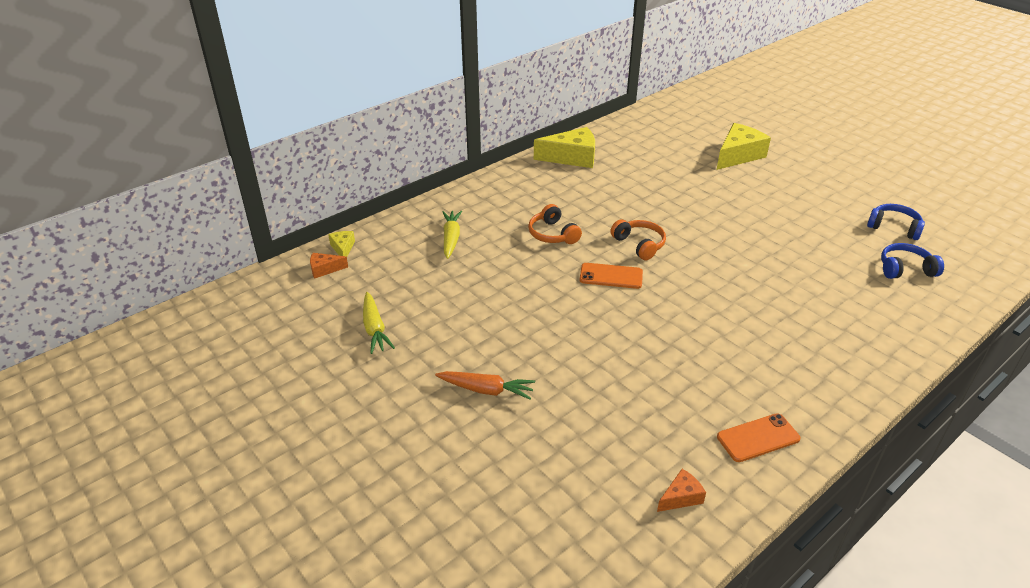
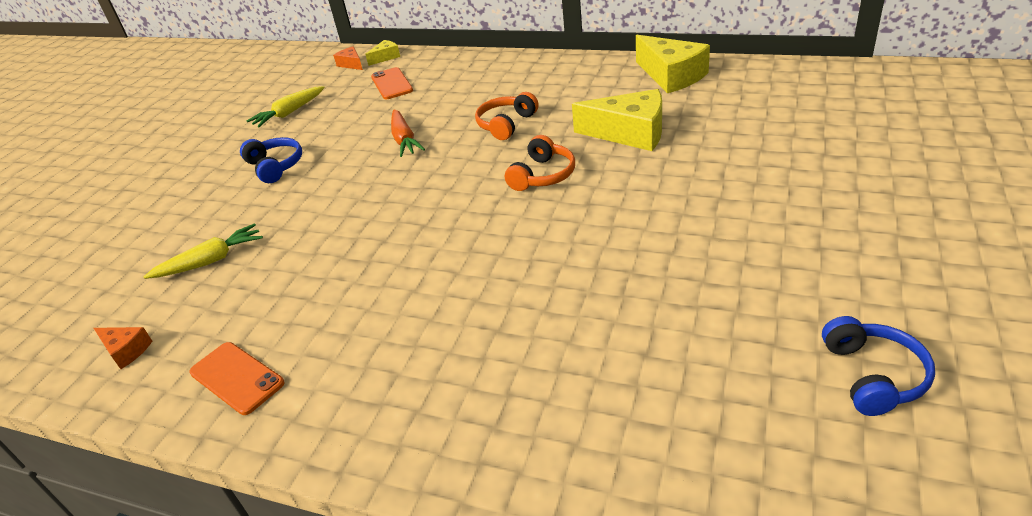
camera: 65 degrees right, 0 degrees up
(451, 238) = (445, 86): yellow carrot -> yellow carrot (211, 261)
(486, 390) = (237, 189): orange carrot -> orange carrot (404, 140)
(611, 276) = (463, 181): orange phone -> orange phone (392, 84)
(738, 155) = (861, 164): yellow cheese -> yellow cheese (630, 133)
(905, 269) = (748, 423): blue headphones -> blue headphones (275, 166)

